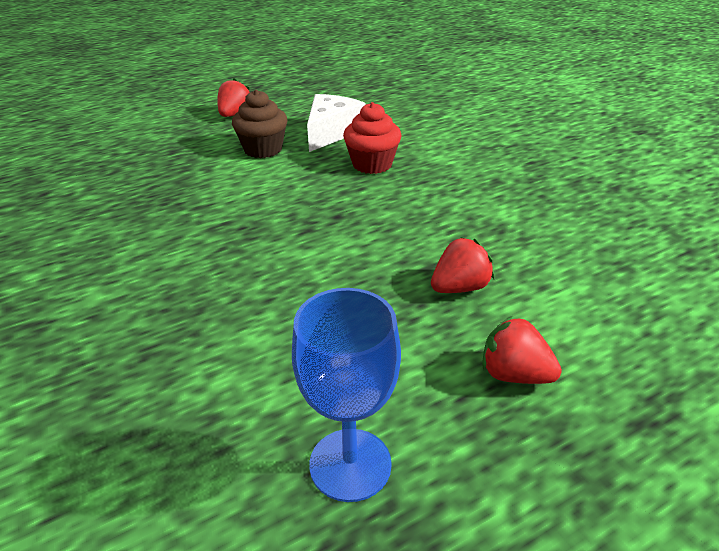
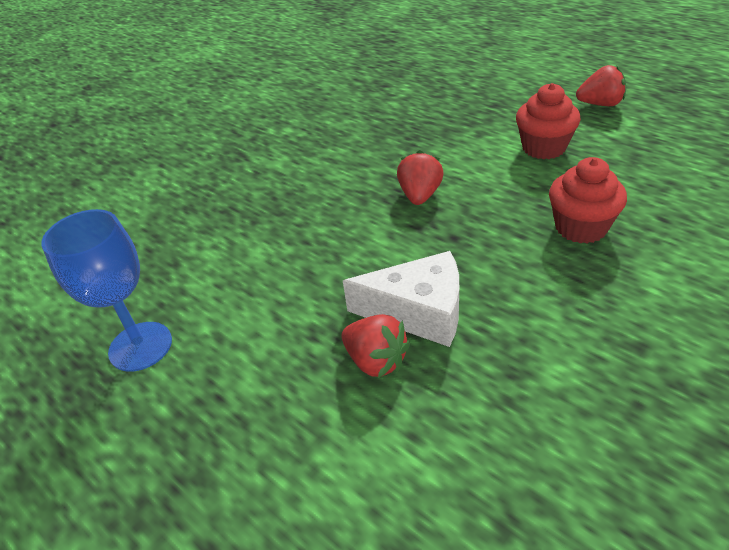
camera: 75 degrees right, 5 degrees up
(263, 149) = (543, 148): brown cupcake -> red cupcake
(331, 132) = (628, 175): white cheese -> white cheese (419, 312)
(514, 374) = (257, 432): red strawberry -> red strawberry (420, 195)

